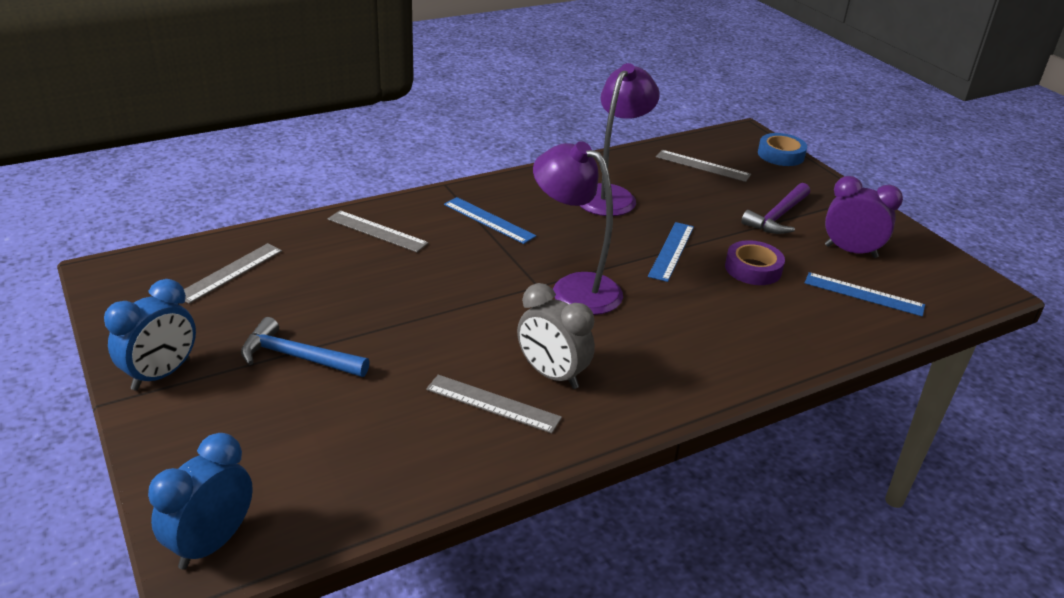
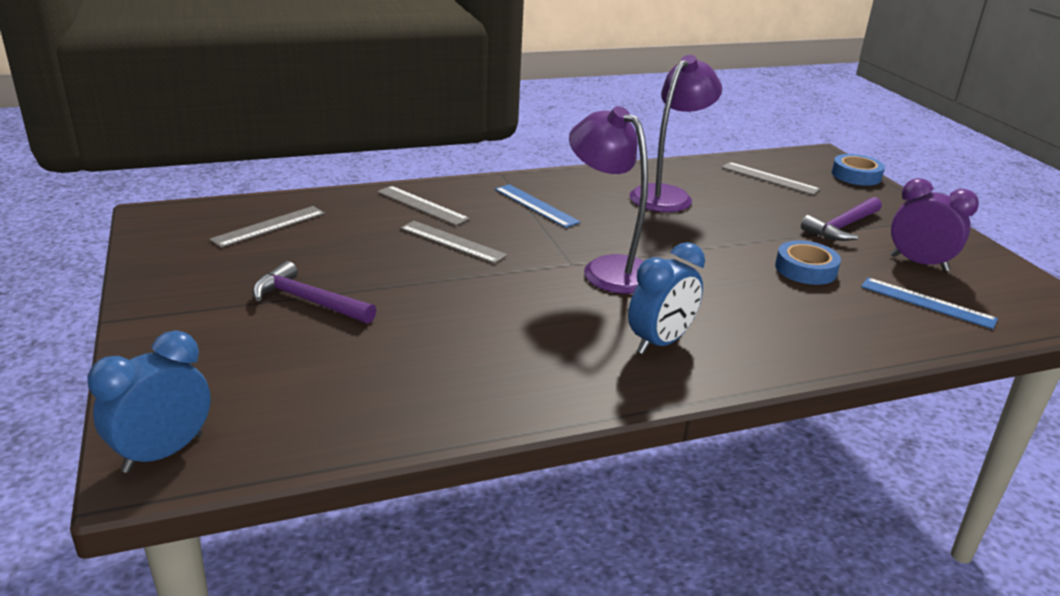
camera: 10 degrees right, 5 degrees down
(161, 374) = (171, 302): blue clock -> blue clock (660, 342)
(298, 357) = (308, 301): blue hammer -> purple hammer
(493, 403) = (494, 361): grey ruler -> grey ruler (452, 242)
(552, 375) = (564, 342): grey clock -> none
(671, 251) = (719, 246): blue ruler -> none
(753, 269) = (805, 269): purple tape -> blue tape

